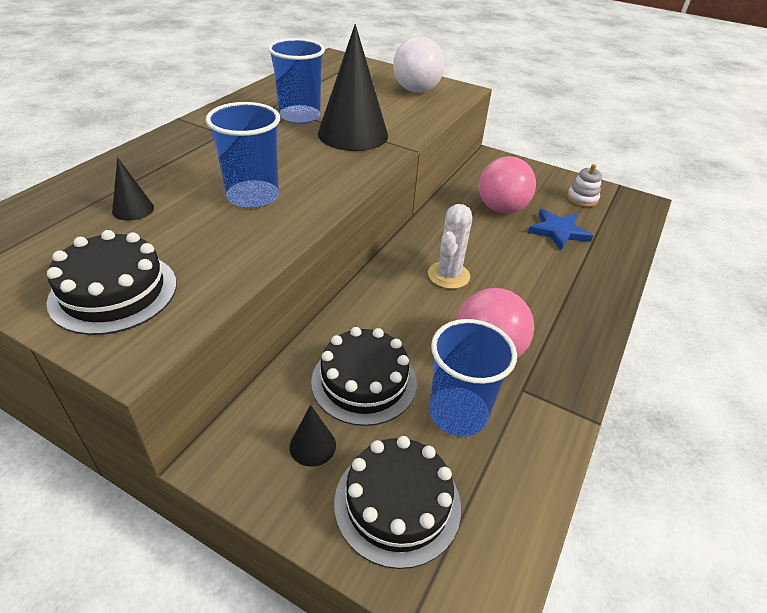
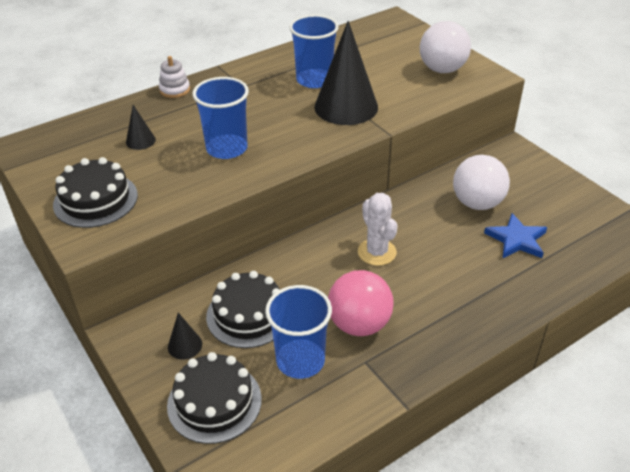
camera: 30 degrees right, 0 degrees up
(448, 275) = (377, 252): white cactus -> white cactus turned 75 degrees counterclockwise
(501, 209) = (477, 203): pink ball -> white ball
(582, 199) = (573, 213): white stacking toy -> white stacking toy (175, 90)

